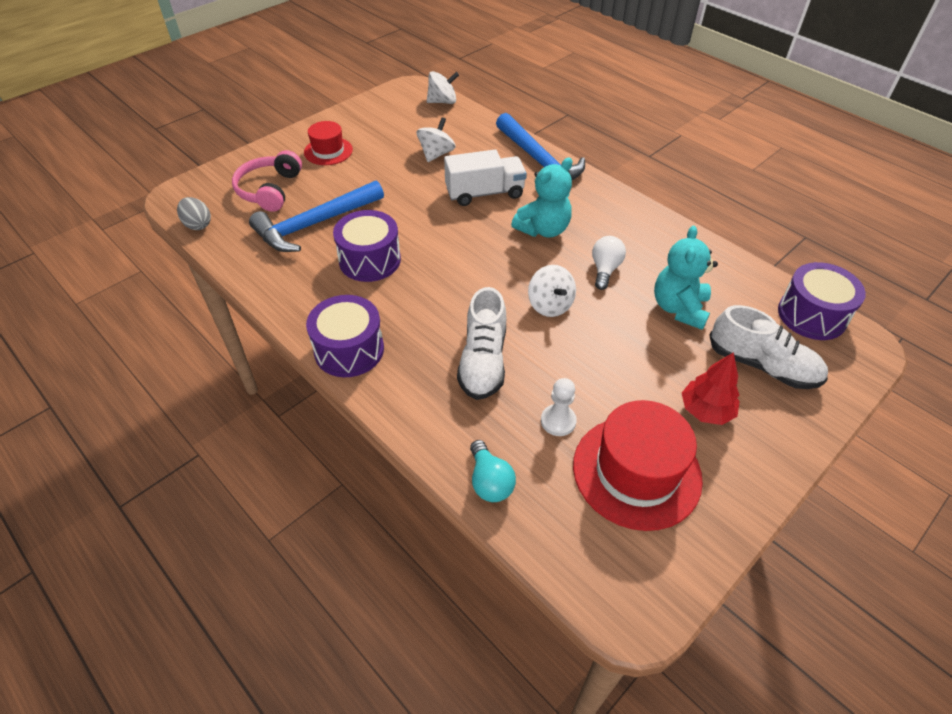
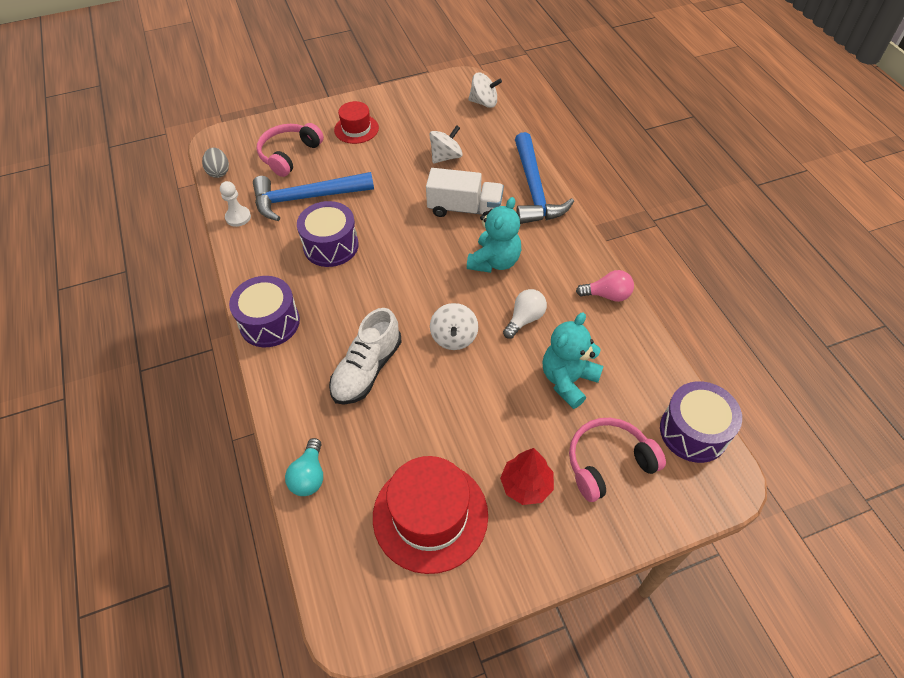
camera: 25 degrees right, 5 degrees up
(543, 229) = (494, 261): turquoise teddy bear -> turquoise teddy bear turned 45 degrees counterclockwise
(558, 421) = (394, 446): white pawn -> white pawn (238, 217)
(663, 229) = (607, 295): none -> pink light bulb
(762, 365) = (608, 463): white shoe -> pink headphones

